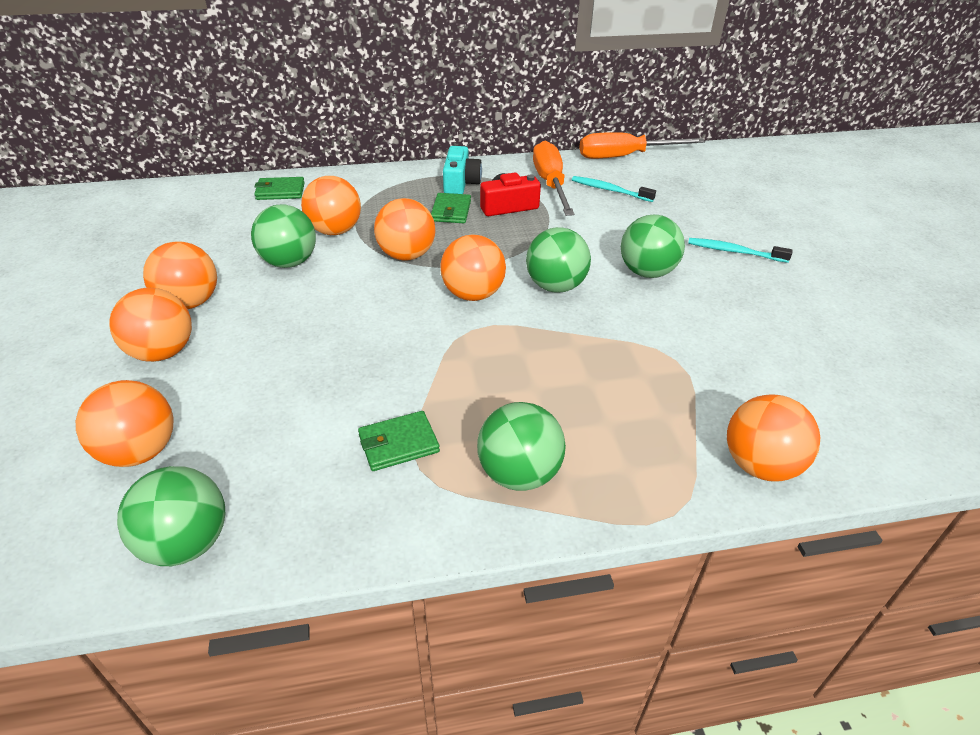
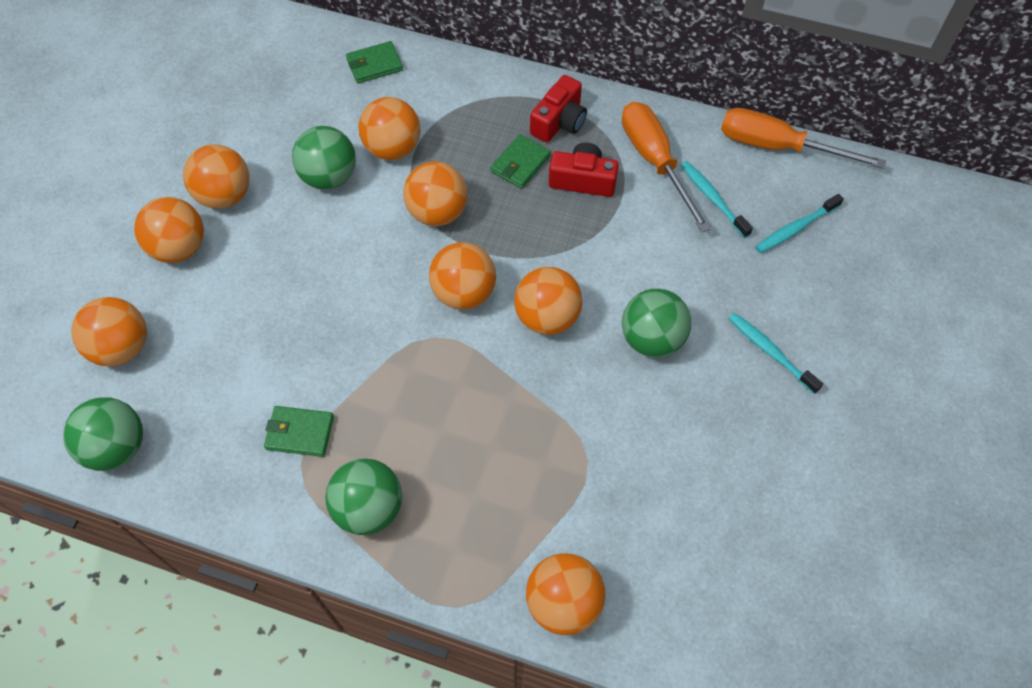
camera: 30 degrees right, 20 degrees up
(280, 191) = (374, 65): green wallet -> green wallet turned 45 degrees counterclockwise
(460, 183) = (559, 121): turquoise camera -> red camera
(550, 184) = (655, 161): orange screwdriver -> orange screwdriver turned 45 degrees counterclockwise
(555, 286) = (547, 317): green ball -> orange ball
(679, 189) = (795, 228): none -> turquoise toothbrush

